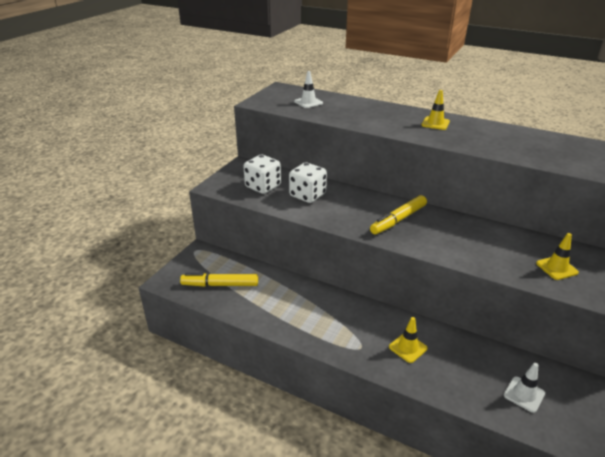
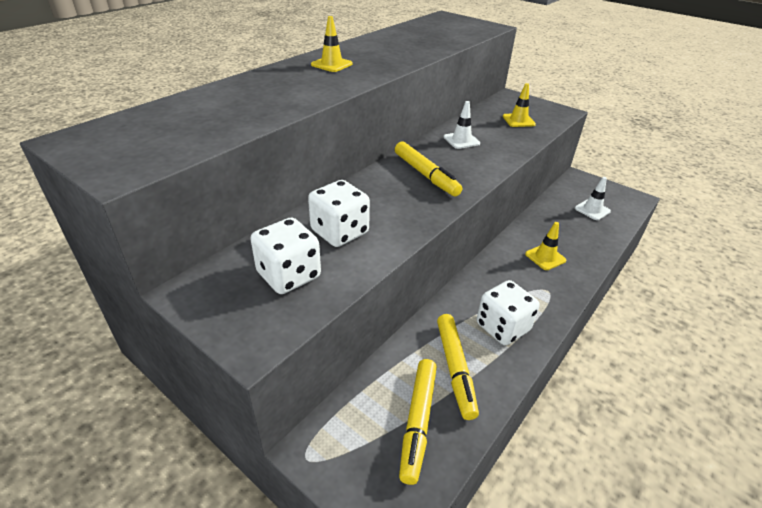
camera: 80 degrees left, 5 degrees up
(262, 297) = (455, 369): none -> yellow marker
(307, 319) = (502, 327): none -> white dice
(308, 102) = (177, 125): white traffic cone -> white traffic cone (461, 140)

